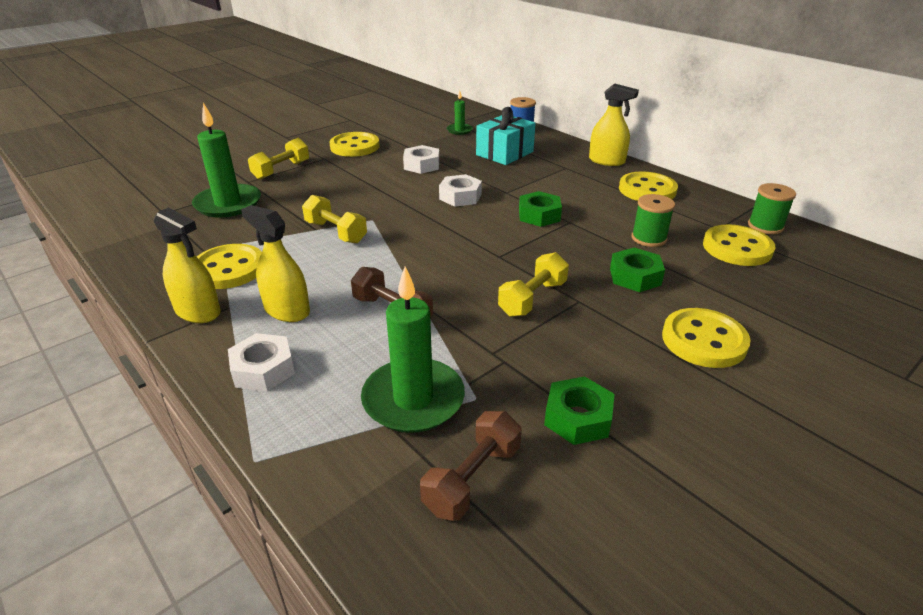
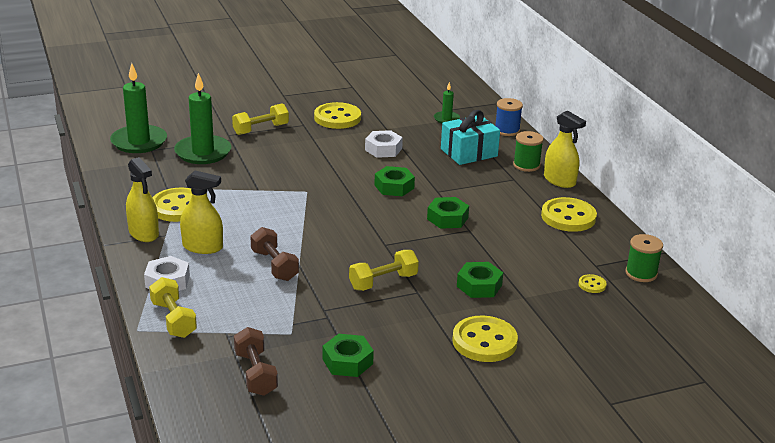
camera: 20 degrees right, 5 degrees down
(287, 310) = (202, 247): yellow spray bottle -> yellow spray bottle turned 135 degrees clockwise
(336, 232) = (271, 196): yellow dumbbell -> yellow dumbbell (173, 319)
(413, 399) = (250, 323): green candle -> green candle (139, 142)
(460, 196) = (394, 187): white nut -> green nut
(472, 479) = (256, 373): brown dumbbell -> brown dumbbell turned 75 degrees counterclockwise
(649, 238) = (523, 259): green spool -> green spool (526, 165)
(737, 248) = (592, 285): yellow button -> yellow button, size x0.46

